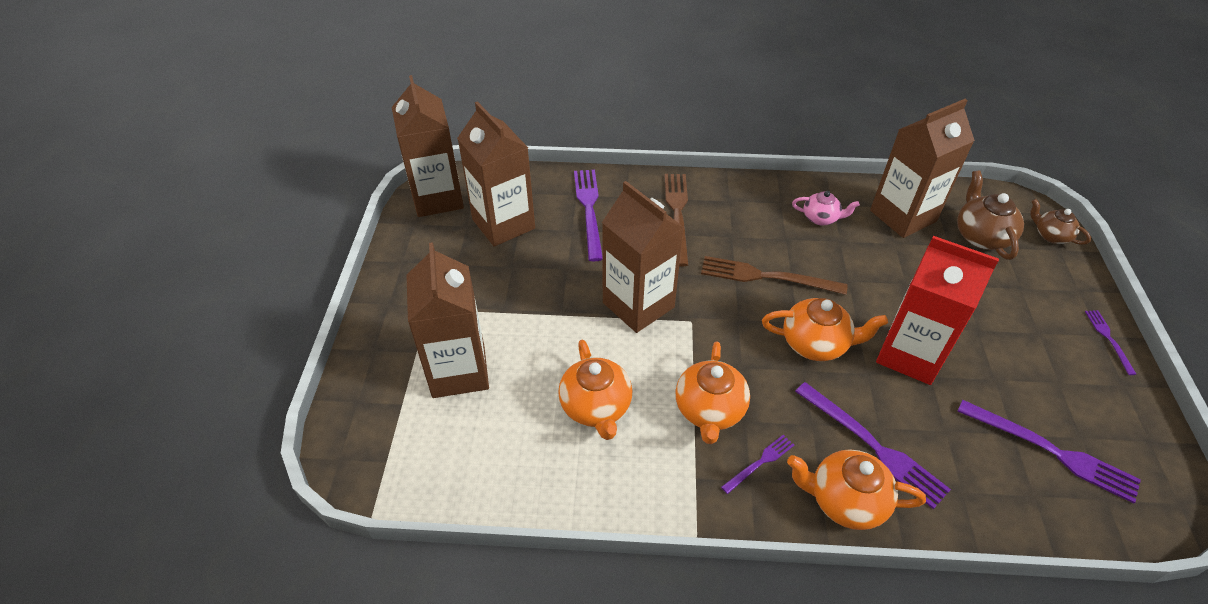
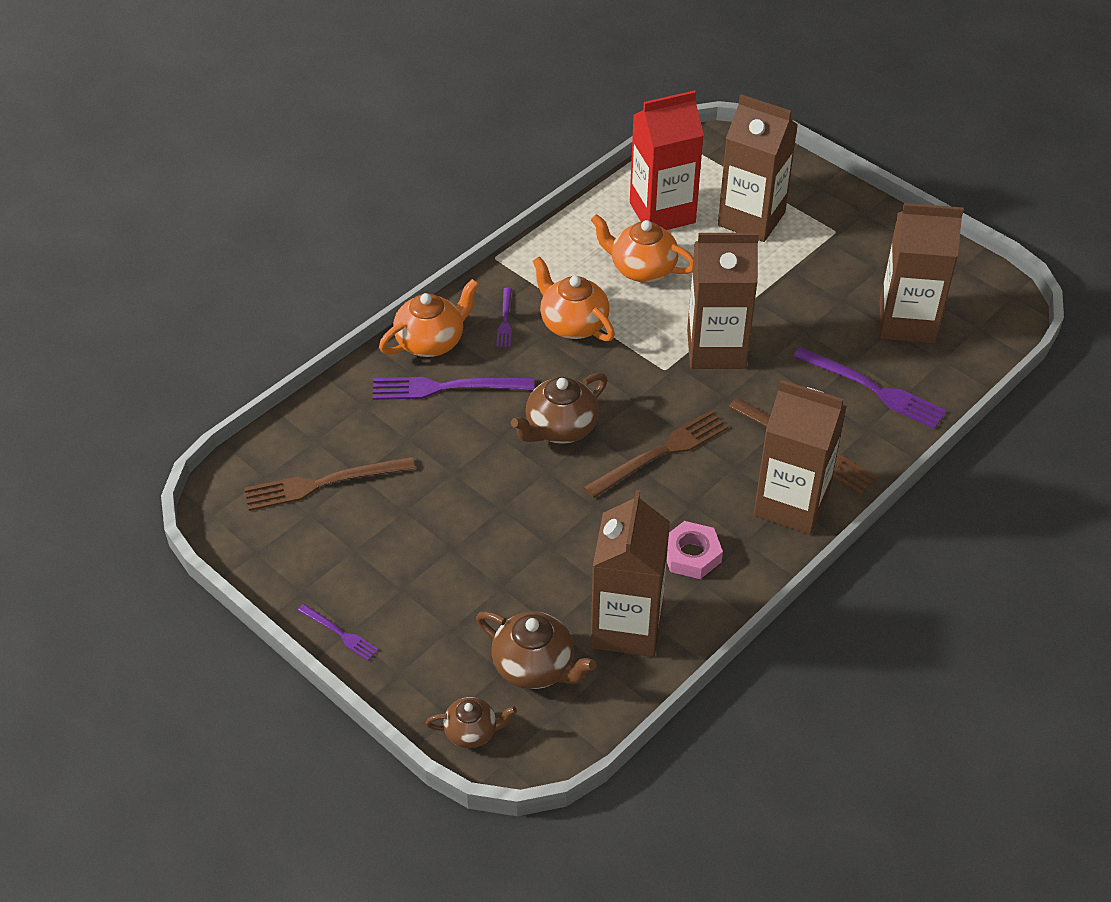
camera: 130 degrees right, 0 degrees up
(437, 198) = (988, 297): brown carton -> brown carton (791, 504)
(816, 343) = (560, 428): orange teapot -> brown teapot
(821, 218) = (691, 555): pink teapot -> pink nut
(910, 355) = (484, 478): red carton -> red carton (662, 213)
(1051, 451) = (323, 483): purple fork -> brown fork

